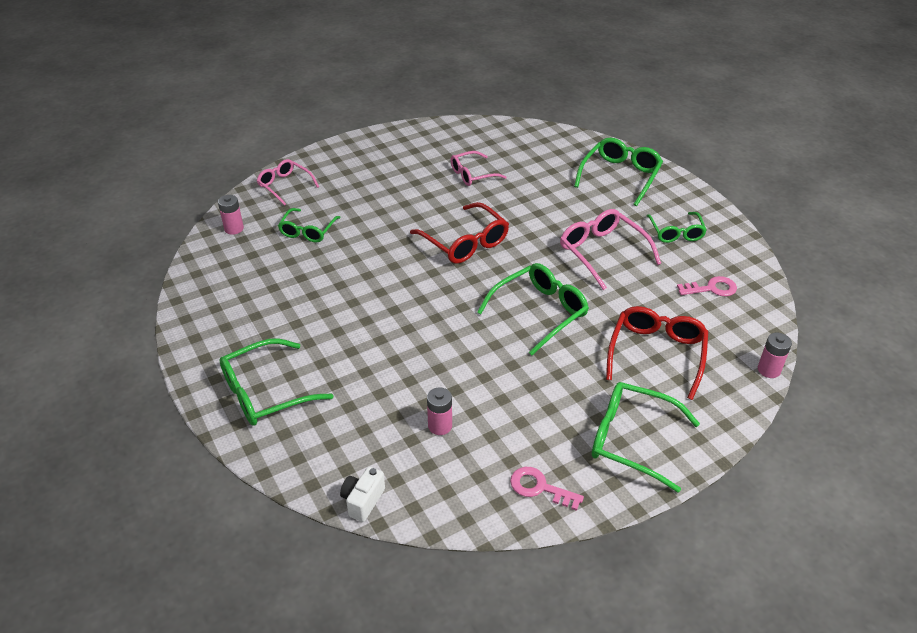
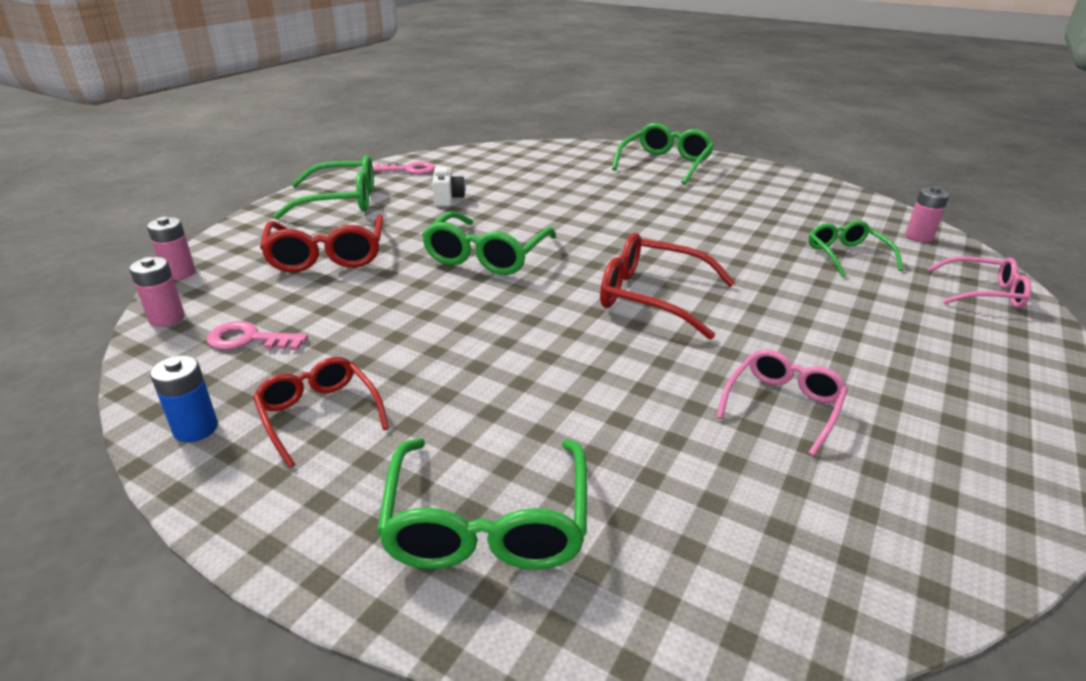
camera: 150 degrees right, 10 degrees down
(363, 501) = (529, 146): white camera -> white camera (448, 199)
(440, 426) = (512, 177): pink battery -> pink battery (167, 318)
(603, 253) = (443, 340): pink glasses -> none
(676, 232) = (319, 415): green glasses -> red glasses
(712, 288) = (249, 339): pink key -> pink key turned 45 degrees clockwise
(732, 243) = (196, 429): none -> blue battery

